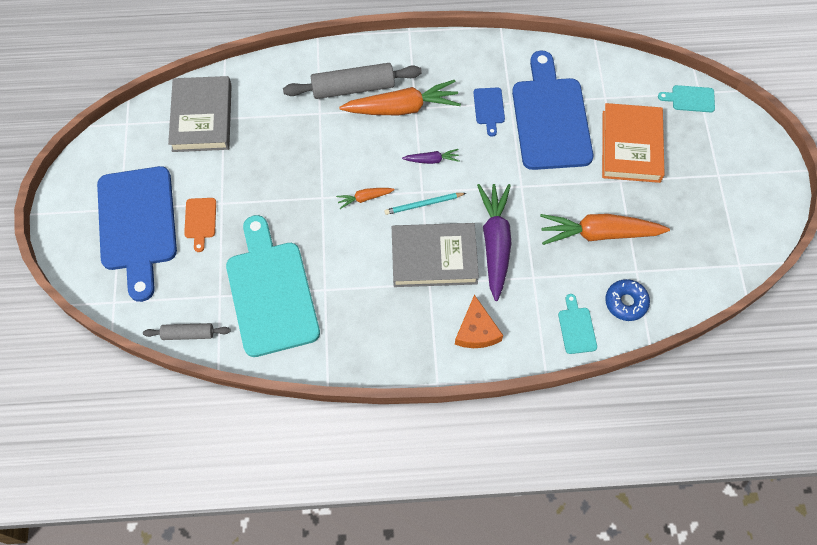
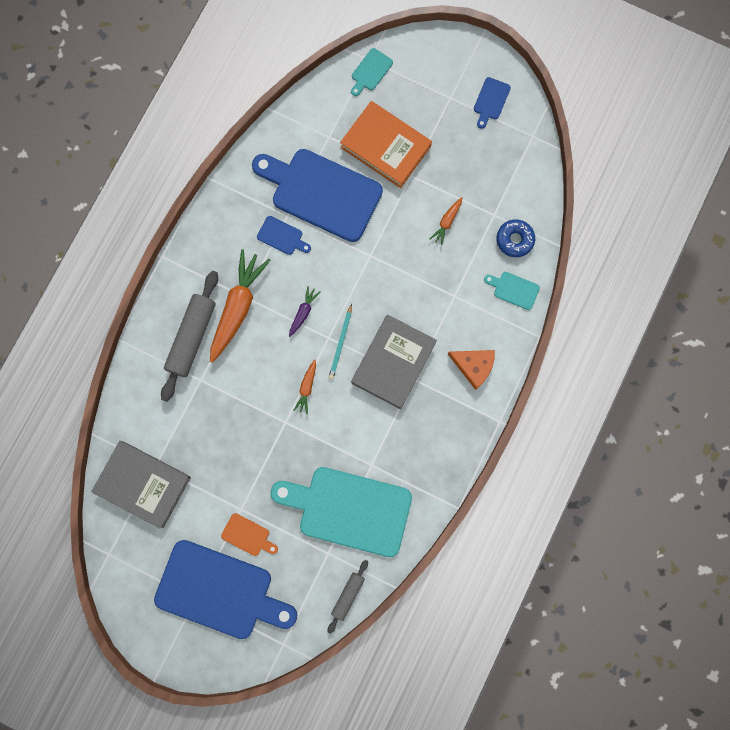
camera: 60 degrees left, 15 degrees up
(495, 243) = (408, 307): purple carrot -> none
(599, 233) = (447, 222): orange carrot -> orange carrot, size x0.47
(743, 210) = (491, 101): none -> blue cutting board

